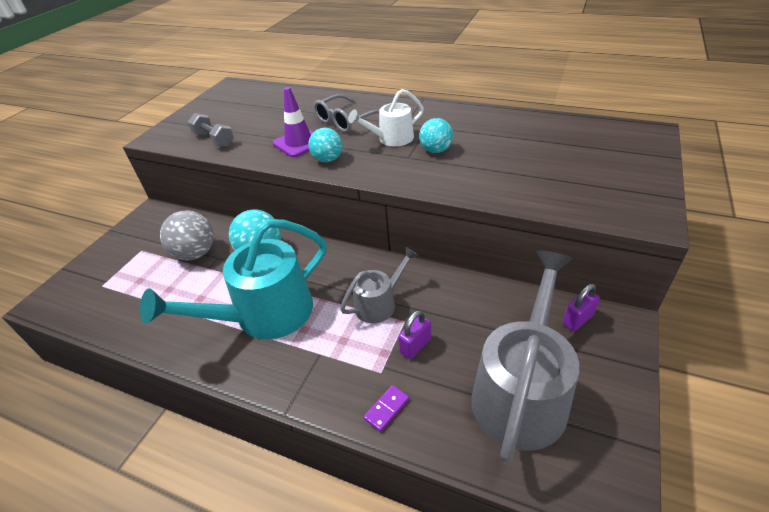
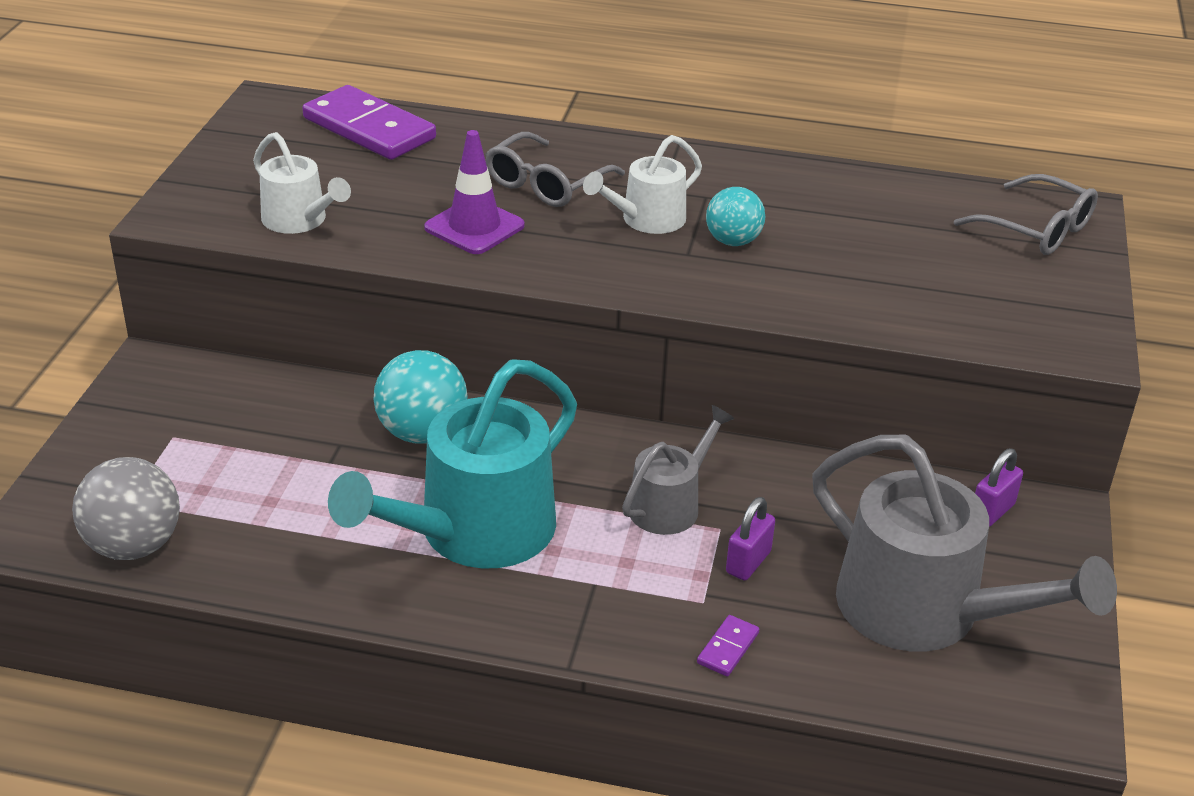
camera: 15 degrees left, 5 degrees down
(195, 253) = (291, 438): grey ball -> grey ball (134, 546)
(214, 140) = (299, 220): grey dumbbell -> white watering can
(271, 96) = (369, 128): none -> purple domino
(328, 159) = (544, 258): turquoise ball -> none
(522, 391) = (924, 611): grey watering can -> grey watering can turned 120 degrees clockwise
(622, 143) = (1037, 229): none -> grey glasses

